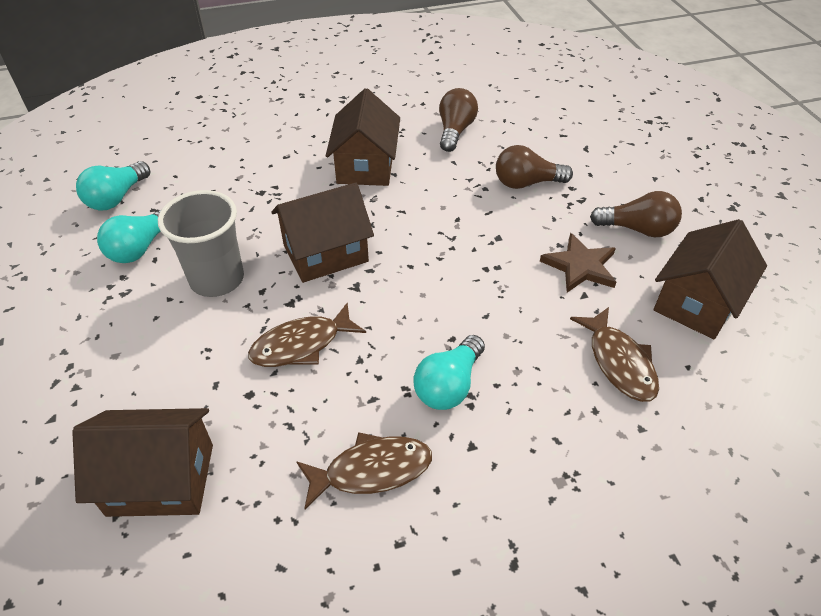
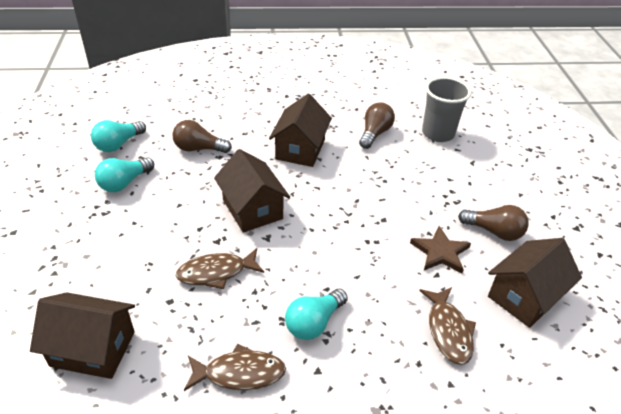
camera: 10 degrees right, 5 degrees down
(217, 279) = (170, 215): grey cup -> grey cup (438, 133)
(325, 253) = (252, 209): brown house -> brown house turned 75 degrees clockwise
(526, 183) = (417, 182): brown light bulb -> brown light bulb (199, 149)

